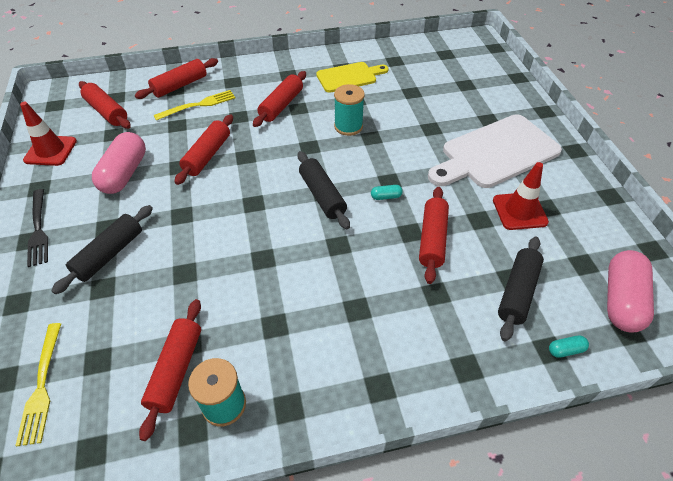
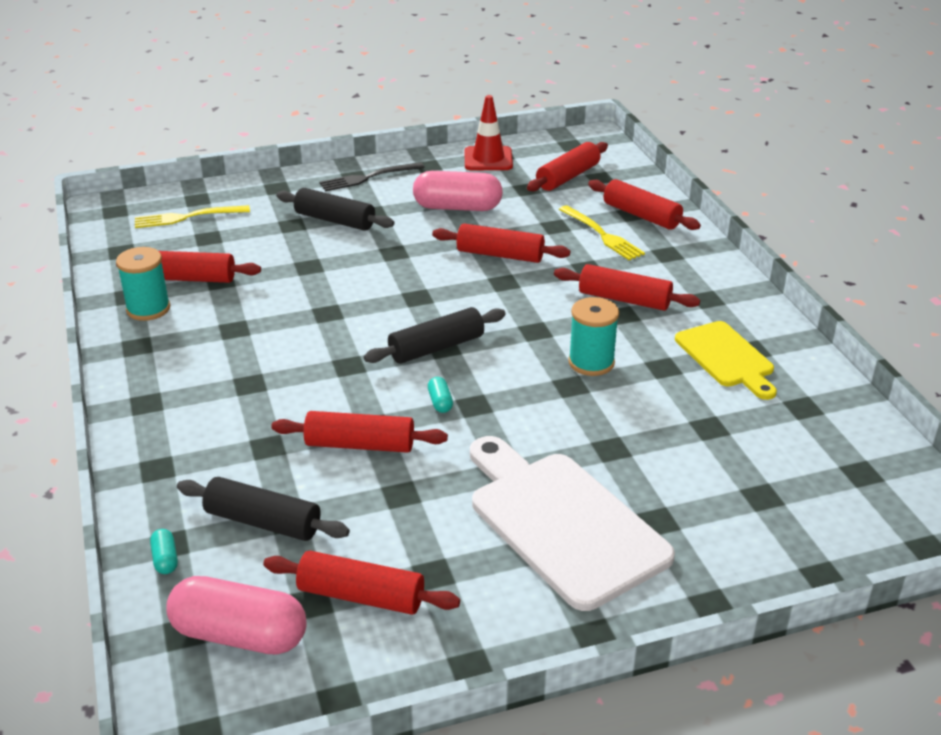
camera: 85 degrees right, 15 degrees down
(519, 211) = (422, 539): red traffic cone -> none
(572, 240) = (361, 596): none -> red rolling pin

